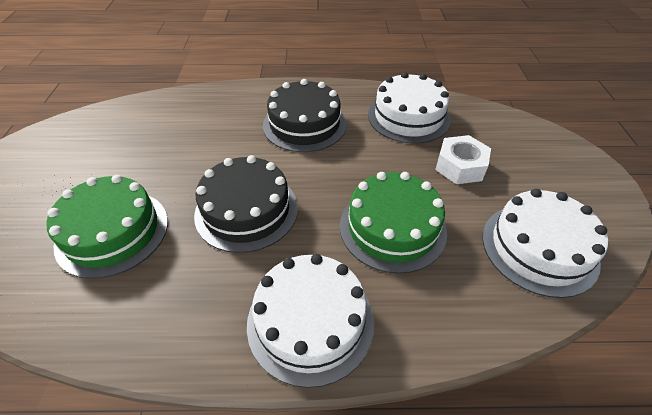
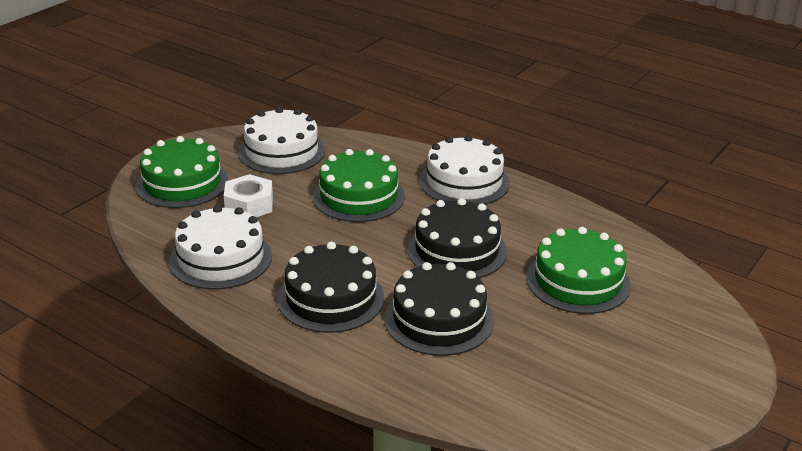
camera: 145 degrees left, 15 degrees down
(217, 143) = (439, 319): none -> black cake
(539, 160) = (182, 183): none -> green cake

